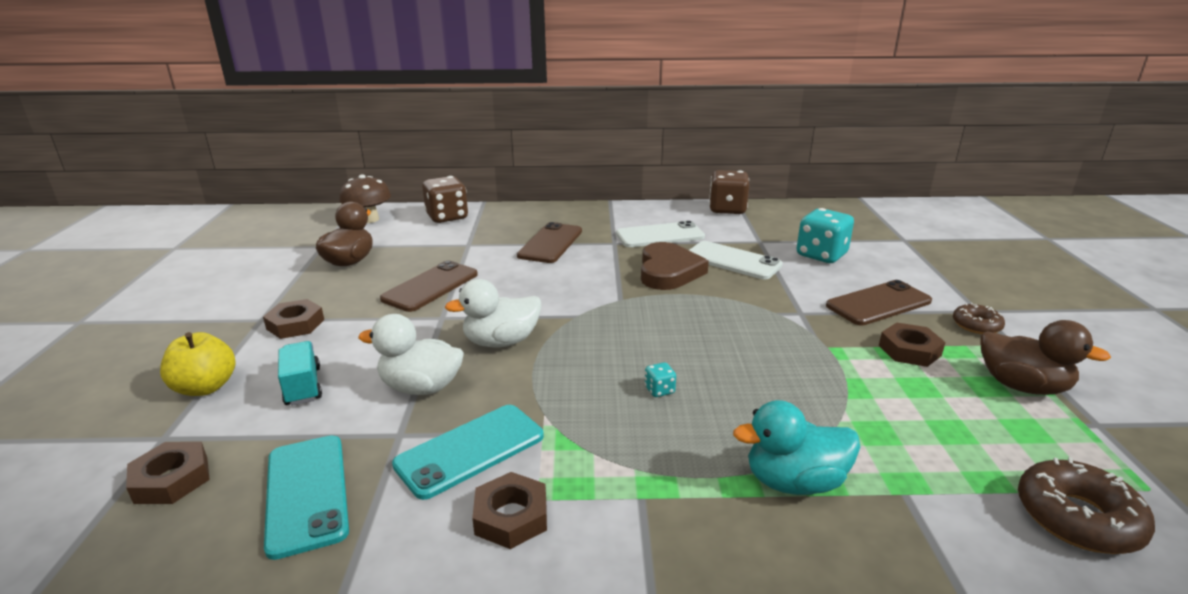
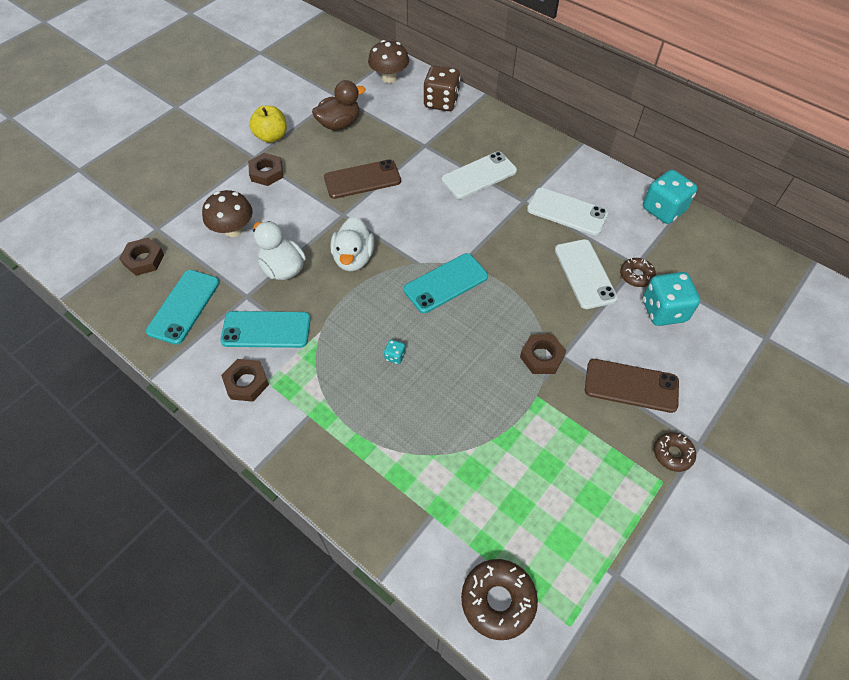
camera: 40 degrees right, 30 degrees up
(205, 387) = (194, 201): yellow apple -> yellow apple (271, 137)
(303, 386) = (233, 230): turquoise truck -> brown mushroom
(501, 342) = (353, 258): white duck -> white duck turned 105 degrees counterclockwise
(550, 243) = (479, 175): brown phone -> white phone
(626, 316) = (445, 283): none -> turquoise phone
(668, 271) = (524, 256): brown heart -> none
(727, 209) = (663, 210): brown dice -> turquoise dice
(770, 246) = (636, 275): none -> brown donut
(794, 482) = (387, 465): turquoise duck -> none
(909, 350) = (587, 437): brown nut -> brown nut (542, 357)
(1022, 386) = (615, 516): brown duck -> none

